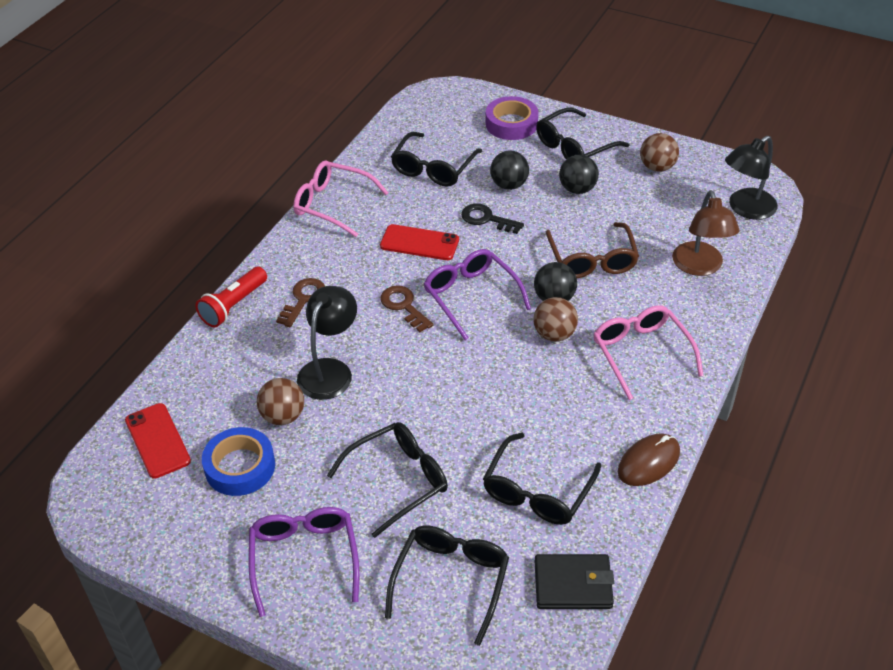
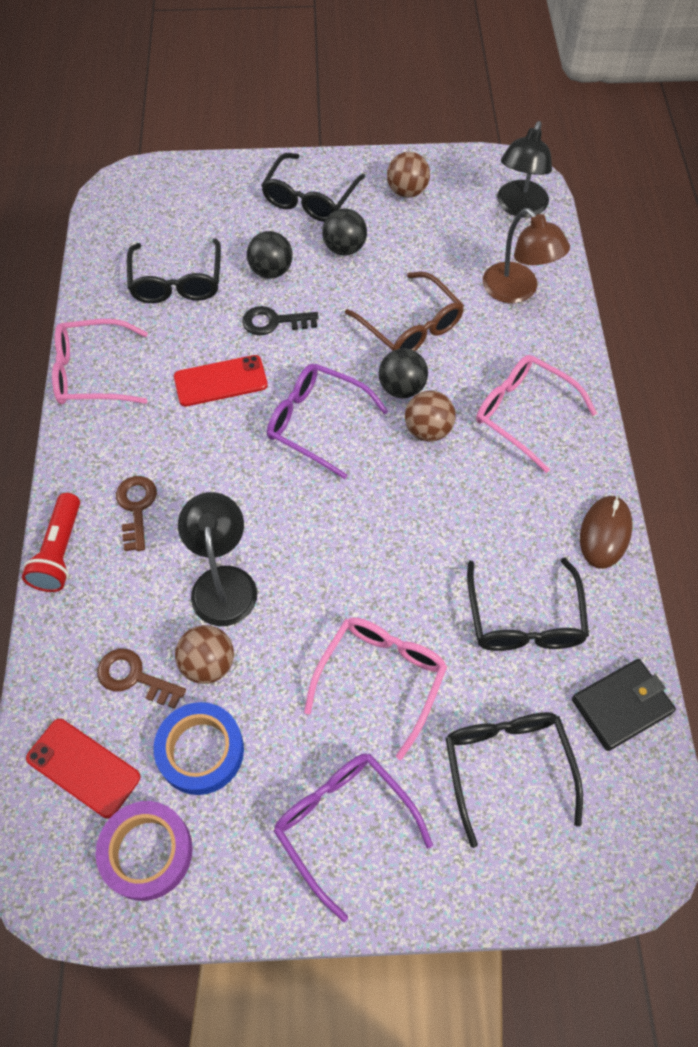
camera: 30 degrees left, 15 degrees up
(398, 480) = (381, 678): black glasses -> pink glasses
(403, 306) = (253, 466): brown key -> brown key (134, 677)
(511, 124) = (226, 195): purple tape -> purple tape (147, 852)

